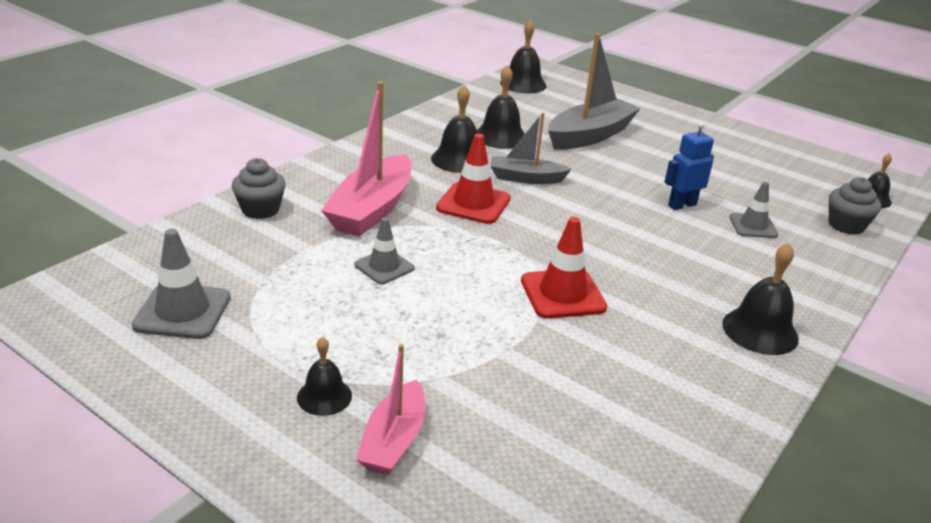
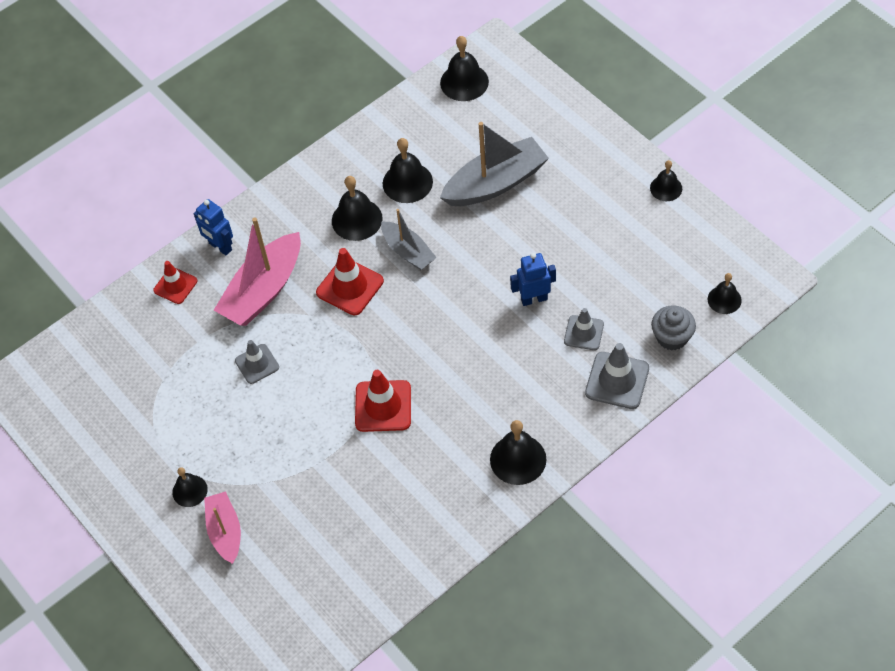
camera: 20 degrees right, 25 degrees up
(182, 311) = (108, 402): grey traffic cone -> grey traffic cone (617, 380)
(260, 209) = (175, 286): grey cupcake -> red traffic cone
(309, 181) = (220, 247): none -> blue robot
(394, 440) = (225, 532): pink boat -> pink boat turned 135 degrees clockwise
(526, 178) = (408, 251): grey boat -> grey boat turned 150 degrees counterclockwise
(753, 136) = (666, 188): none -> black bell

